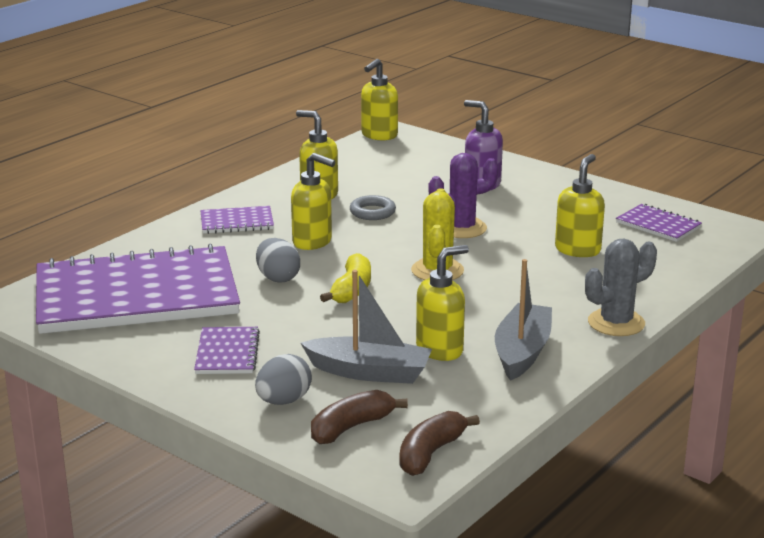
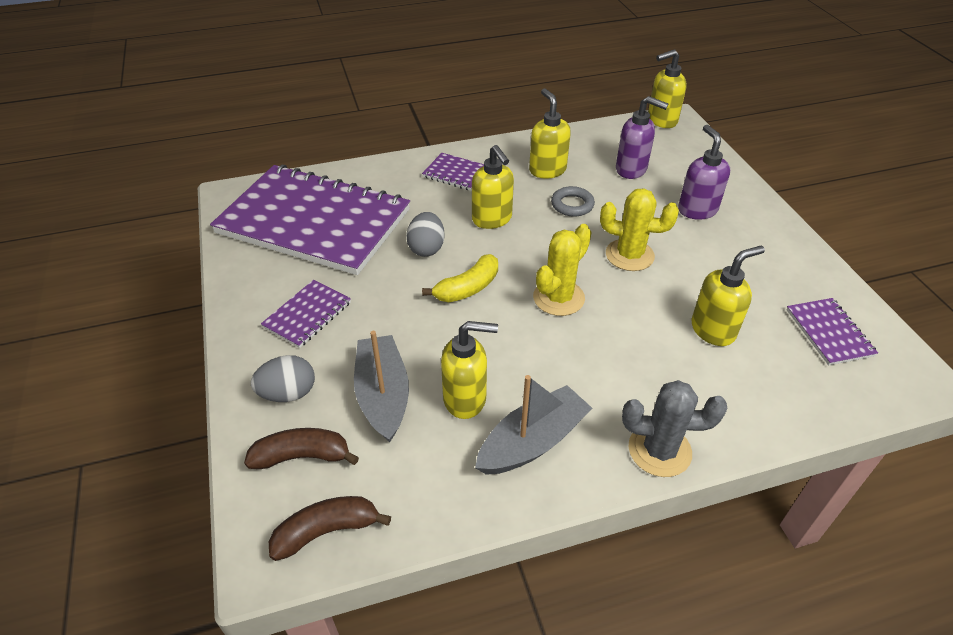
camera: 35 degrees right, 20 degrees up
(369, 372) = (383, 395): grey boat -> grey boat turned 150 degrees counterclockwise
(394, 175) = (631, 169): none -> purple soap dispenser
(462, 228) = (629, 255): purple cactus -> yellow cactus

